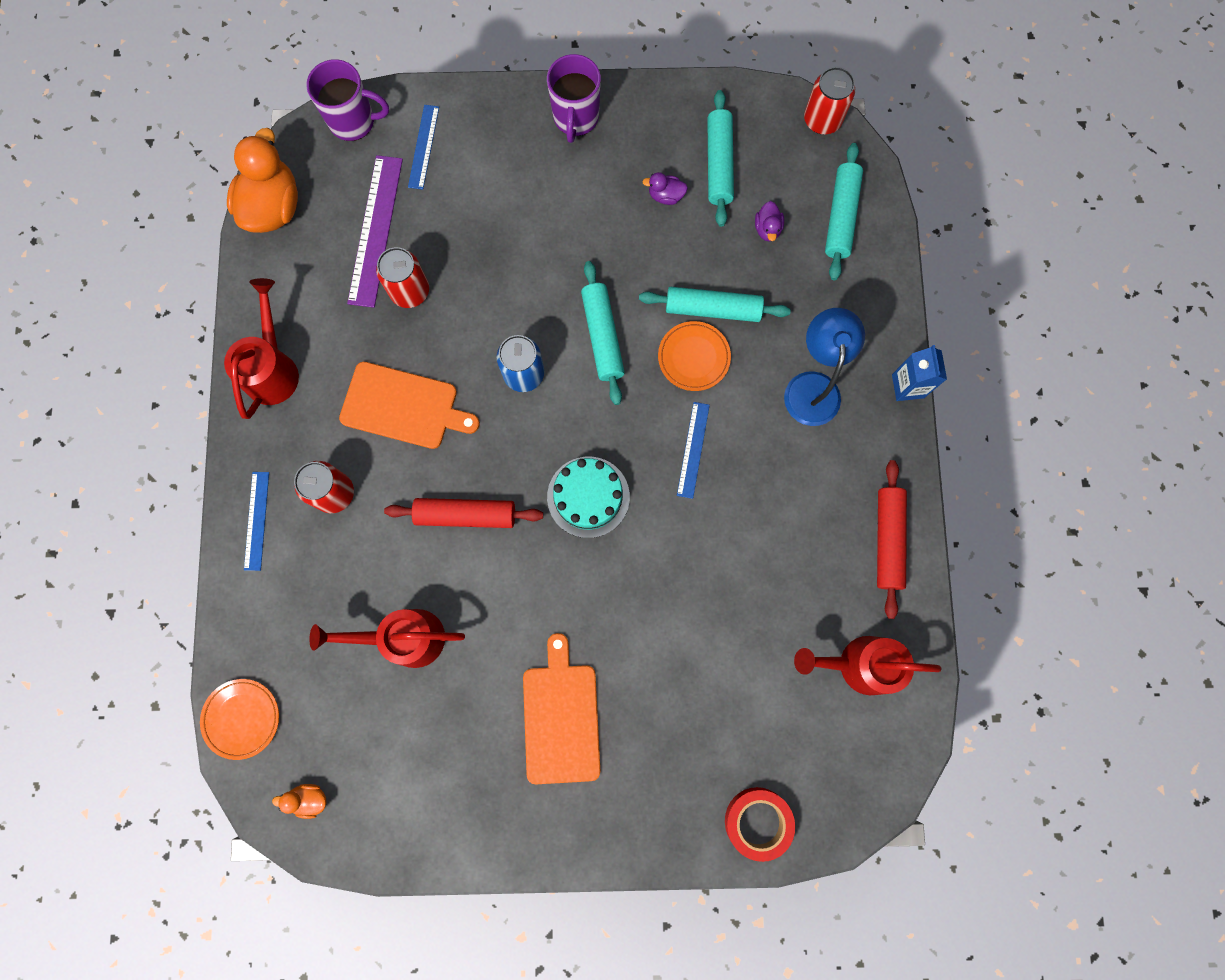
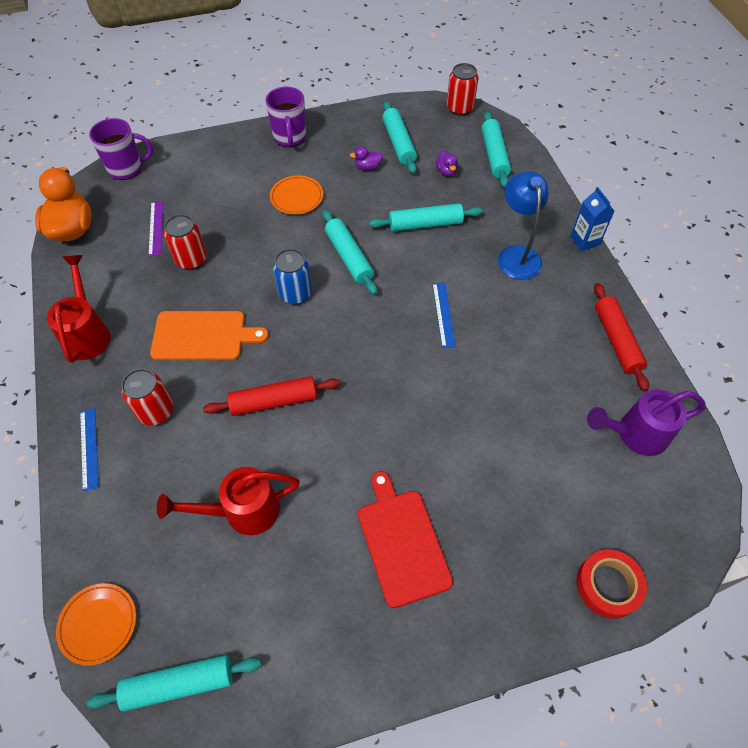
camera: 15 degrees left, 20 degrees down
(309, 798) = (179, 684): orange duck -> turquoise rolling pin
(375, 230) = (156, 228): purple ruler -> purple ruler, size x0.58
(423, 147) = (182, 173): blue ruler -> none
(561, 717) = (402, 542): orange cutting board -> red cutting board
(588, 497) = (371, 365): turquoise cake -> none
(693, 357) = (422, 256): orange plate -> orange plate (296, 197)
(858, 664) = (635, 434): red watering can -> purple watering can

